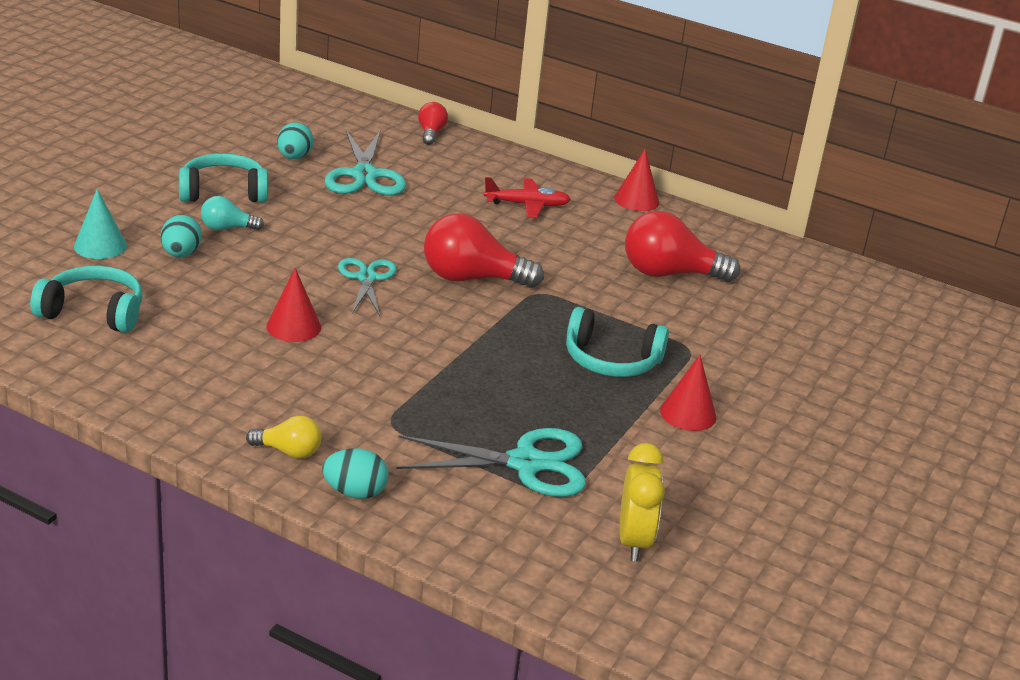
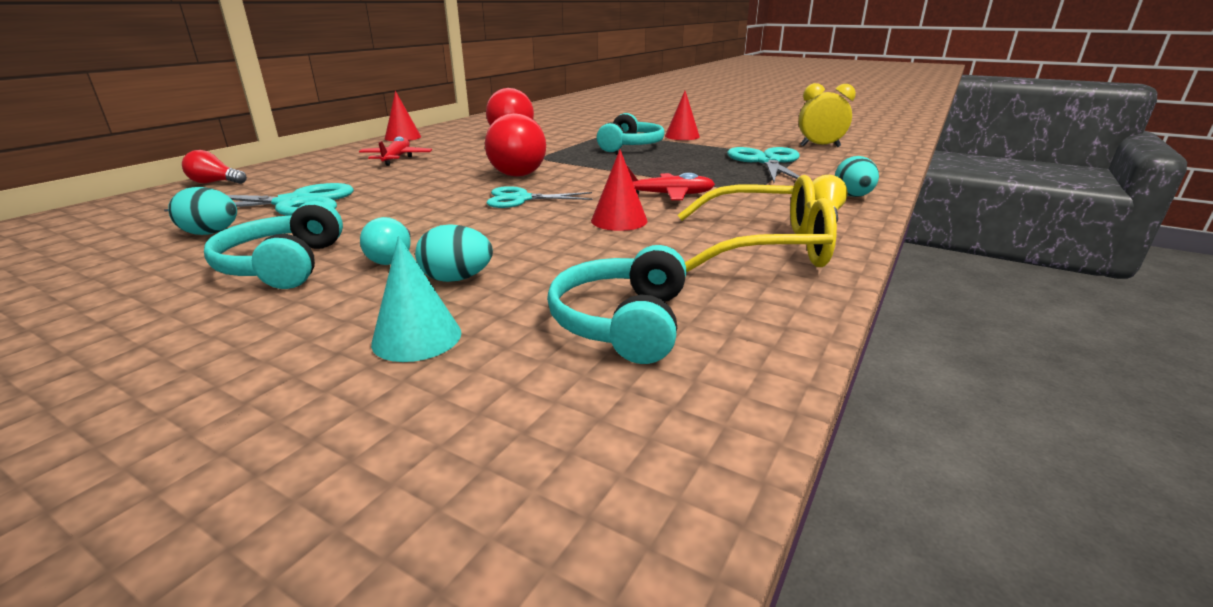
camera: 85 degrees left, 5 degrees down
(209, 394) = (763, 246): none -> yellow glasses
(372, 363) = (668, 195): none -> red plane

